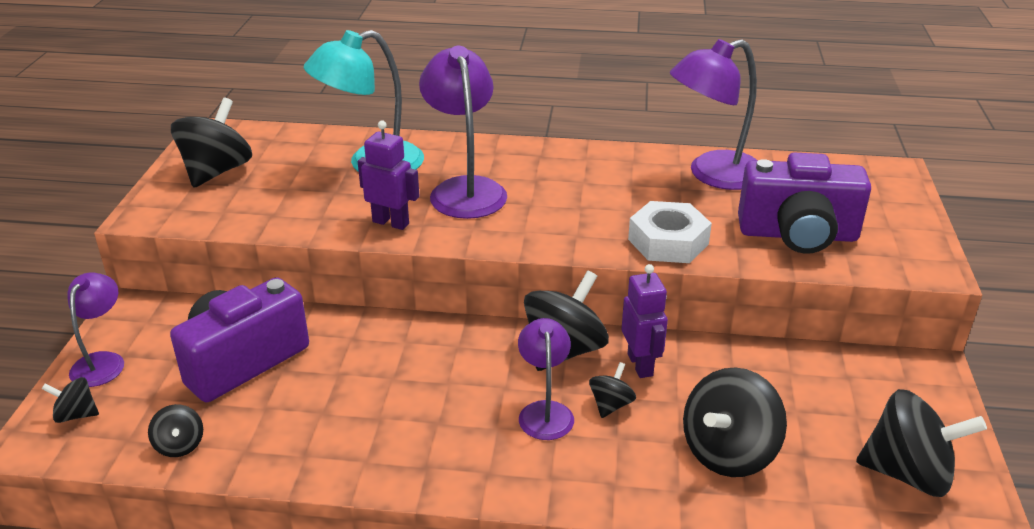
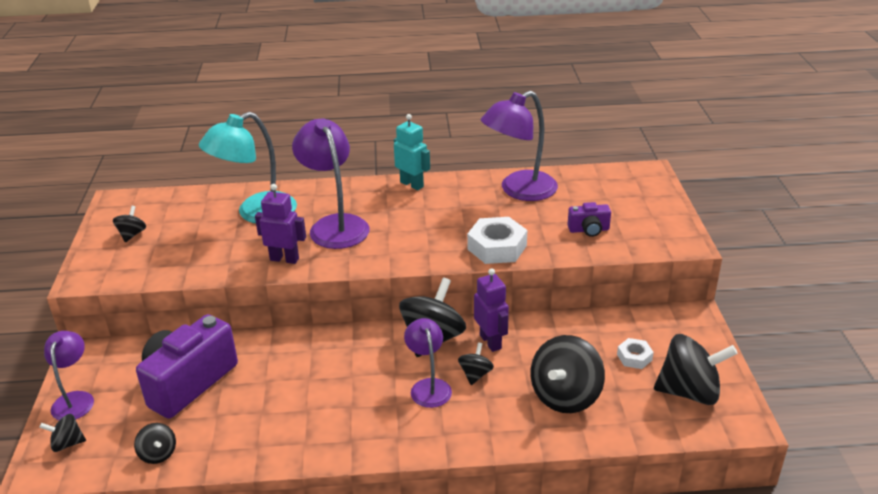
camera: 10 degrees left, 0 degrees up
(217, 171) = (132, 234): black spinning top -> black spinning top, size x0.49
(574, 152) = (412, 184): none -> turquoise robot
(798, 235) = (589, 230): purple camera -> purple camera, size x0.47
(835, 414) = (634, 357): none -> white nut

